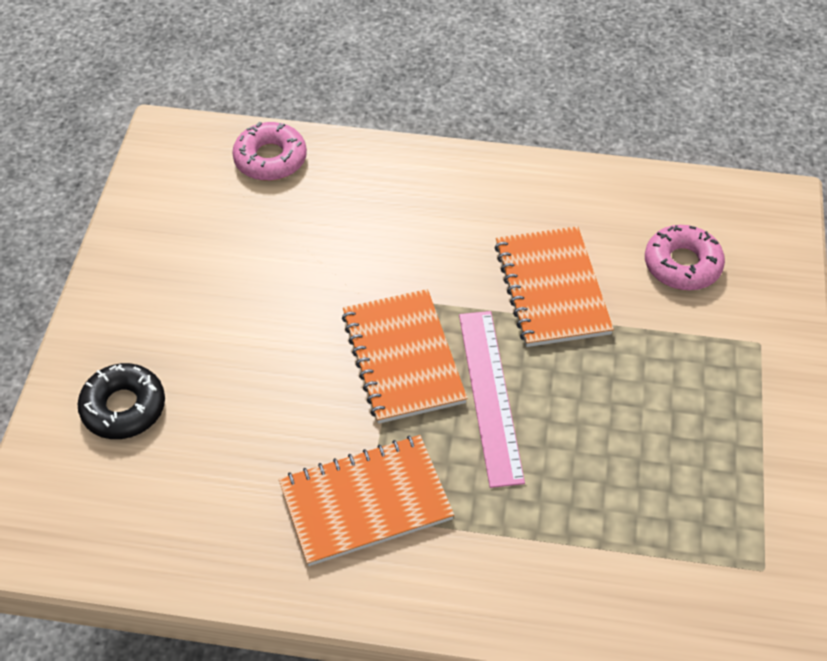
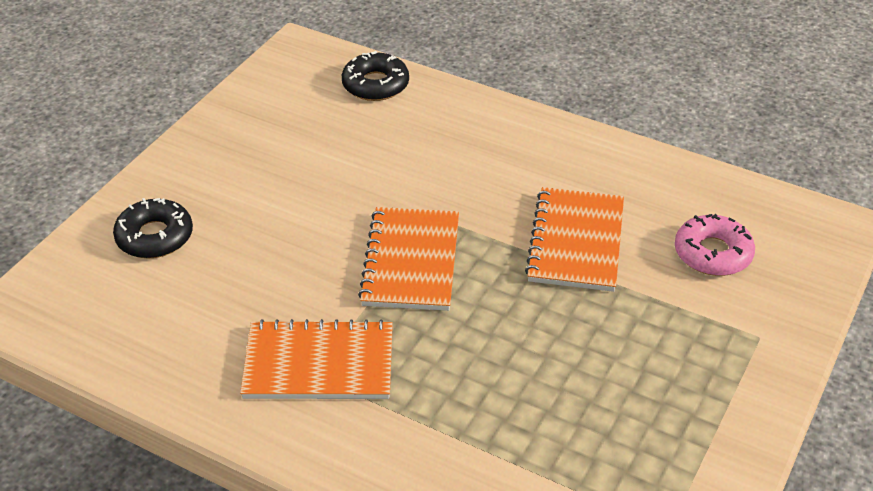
camera: 20 degrees right, 10 degrees down
(270, 159) = (375, 85): pink donut -> black donut
(490, 395) = (475, 311): pink ruler -> none

